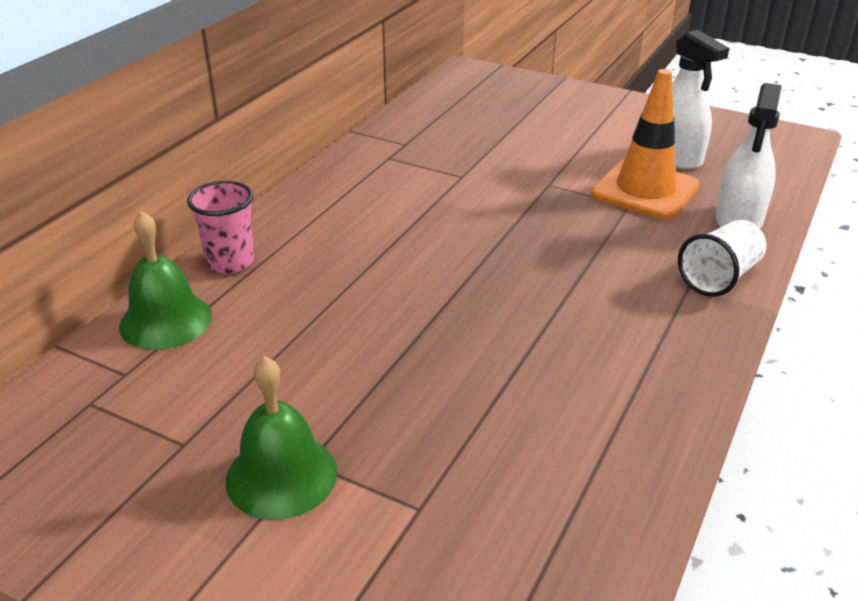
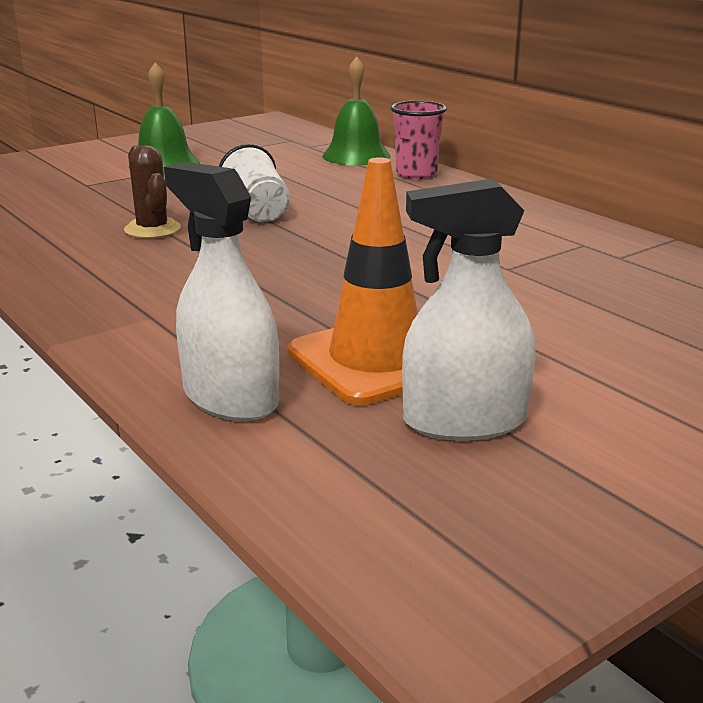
camera: 115 degrees right, 10 degrees down
(527, 367) = (152, 229): none -> brown cactus
(719, 277) = (140, 337): white cup -> white cup (257, 211)

